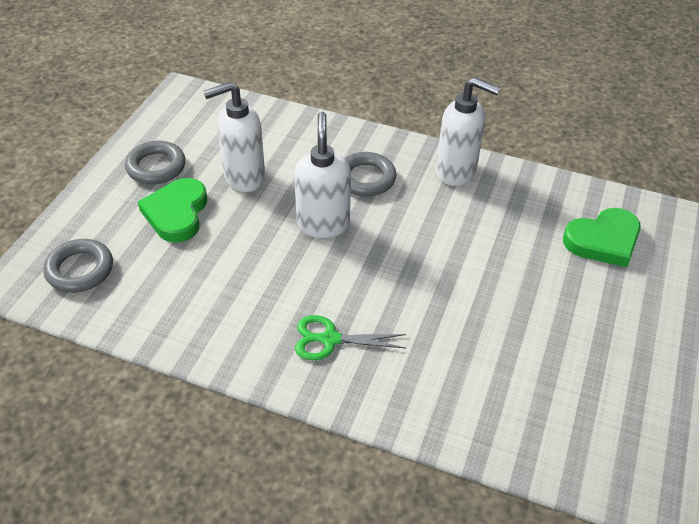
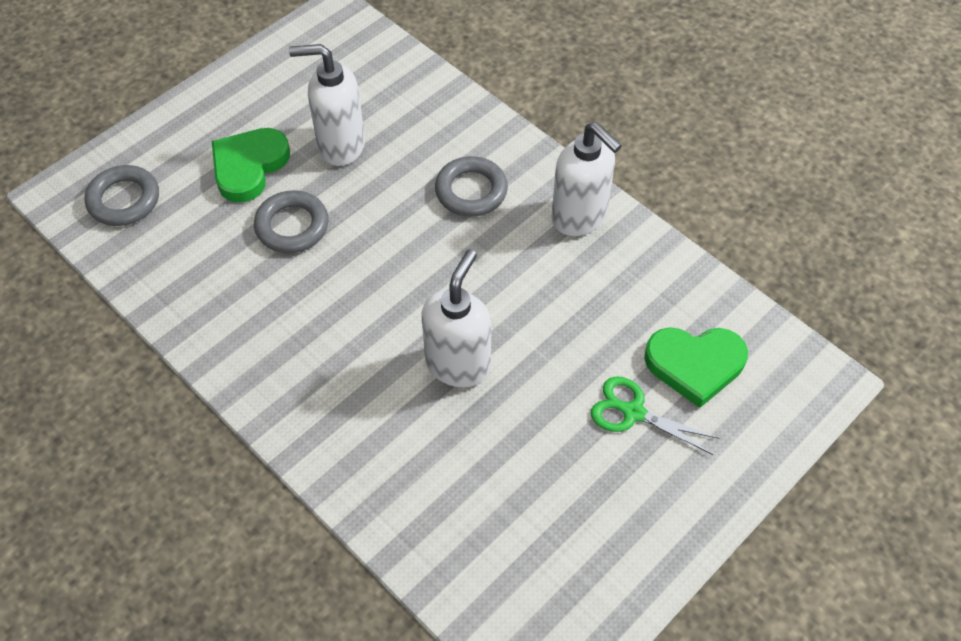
camera: 25 degrees right, 10 degrees up
(156, 167) = (257, 102): grey ring -> grey ring (292, 226)
(323, 224) = (391, 232): white soap dispenser -> white soap dispenser (458, 364)
(329, 339) = (320, 369): green scissors -> green scissors (633, 412)

